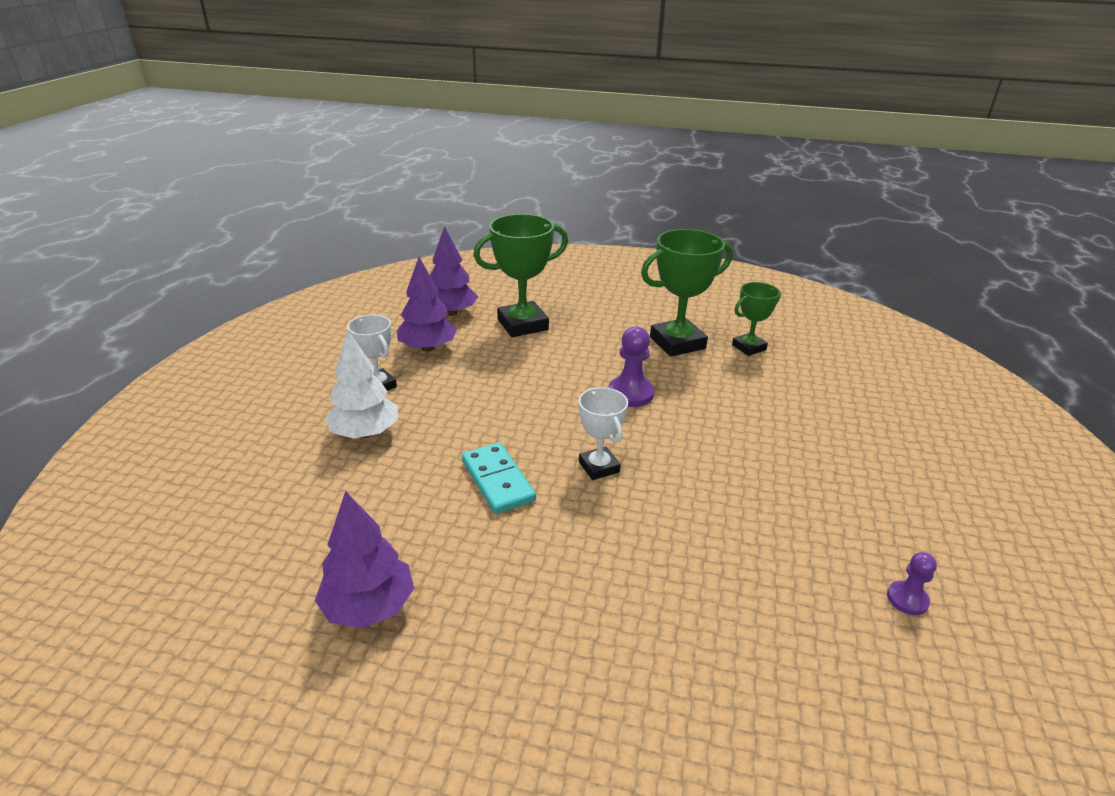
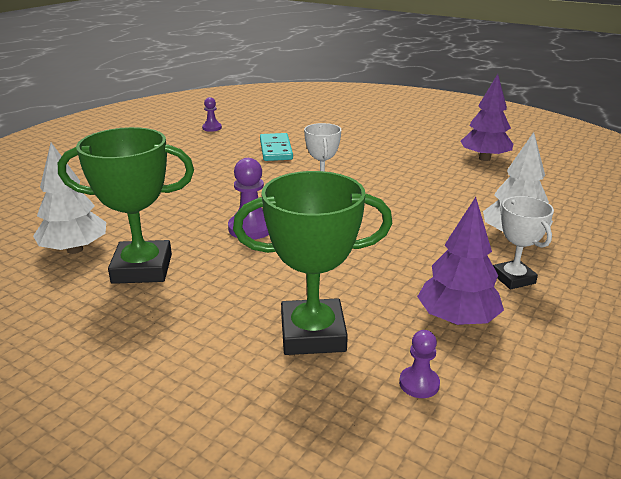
camera: 160 degrees left, 5 degrees down
(451, 313) = (419, 383): purple tree -> purple pawn
(497, 480) = (400, 192): turquoise domino -> turquoise domino (276, 150)
(749, 347) = (75, 250): green trophy -> white tree

